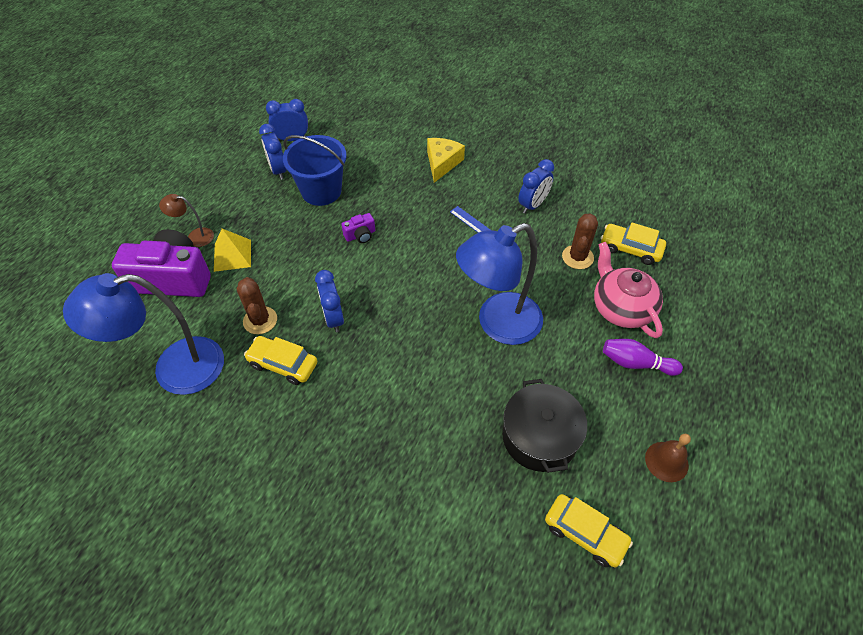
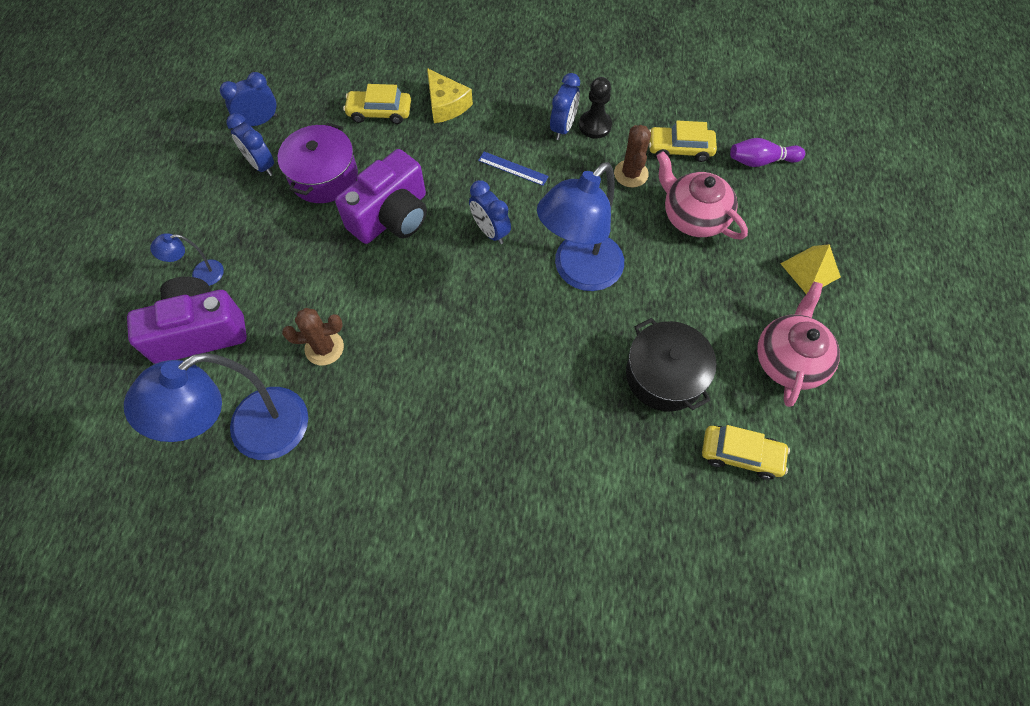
camera: 20 degrees left, 10 degrees up
(195, 237) = (201, 274): brown lamp -> blue lamp
(232, 255) = (256, 283): yellow pyramid -> yellow pyramid (810, 270)
(260, 320) = (324, 348): brown cactus -> brown cactus turned 60 degrees counterclockwise
(283, 364) = (372, 388): yellow car -> yellow car (379, 112)
(321, 191) = (324, 176): blue bucket -> purple pot
(333, 318) = (404, 320): blue clock -> blue clock (490, 231)
(360, 235) = (392, 216): purple camera -> purple camera, size x2.35
(442, 163) = (446, 105): yellow cheese -> yellow cheese turned 150 degrees clockwise
(561, 210) = (595, 125): none -> black pawn
(636, 363) = (727, 270): purple bowling pin -> purple bowling pin (761, 161)
(666, 461) = (789, 359): brown bell -> pink teapot

